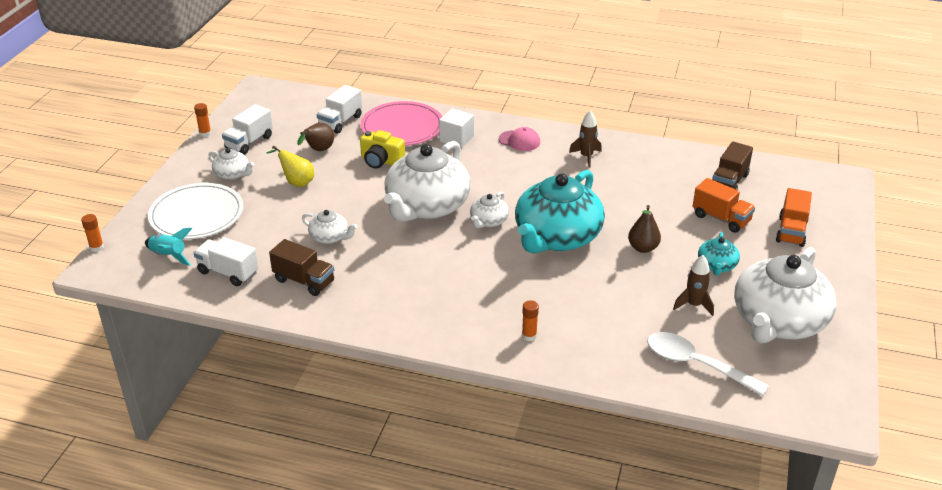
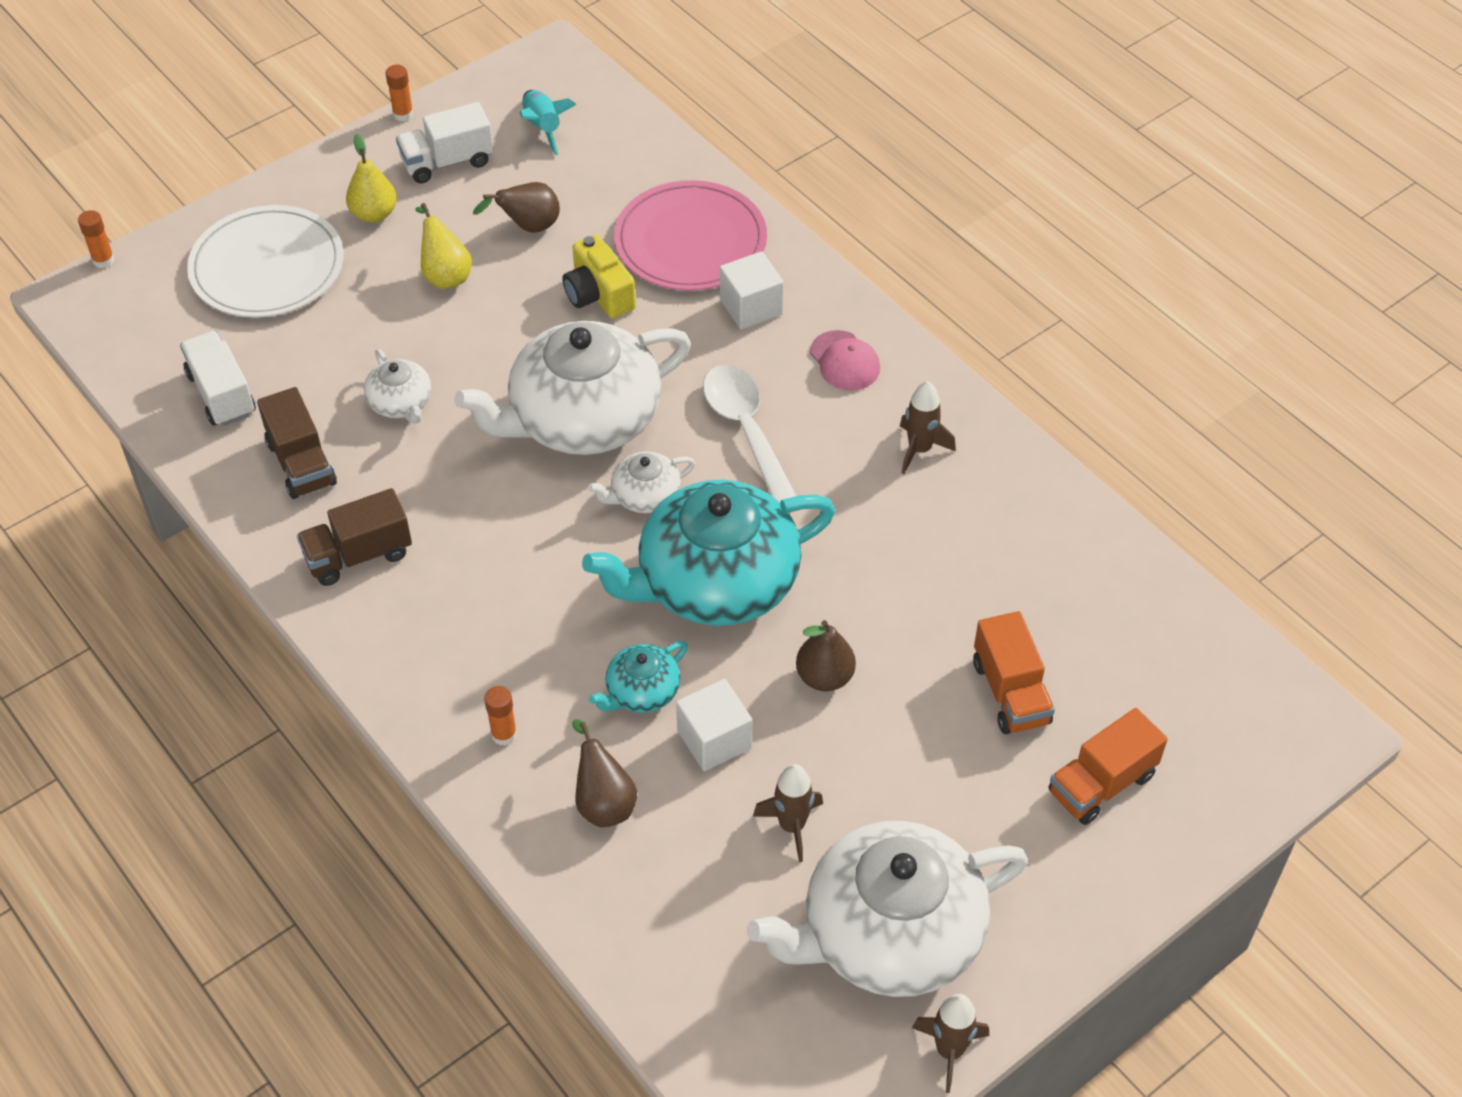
camera: 35 degrees right, 15 degrees up
(169, 256) = (175, 323): turquoise rocket -> turquoise rocket (543, 128)
(232, 174) = (374, 214): white teapot -> yellow pear
(340, 122) = (610, 184): white truck -> none
(605, 338) = (603, 802): none -> brown pear
(624, 291) = (714, 739): none -> white cube
(696, 364) = (685, 928): white spoon -> white spoon (746, 431)
(716, 265) = (905, 776): turquoise teapot -> turquoise teapot (641, 691)
(729, 182) = (1105, 627): brown truck -> brown truck (358, 555)
(850, 348) = (949, 1050): none -> brown rocket

